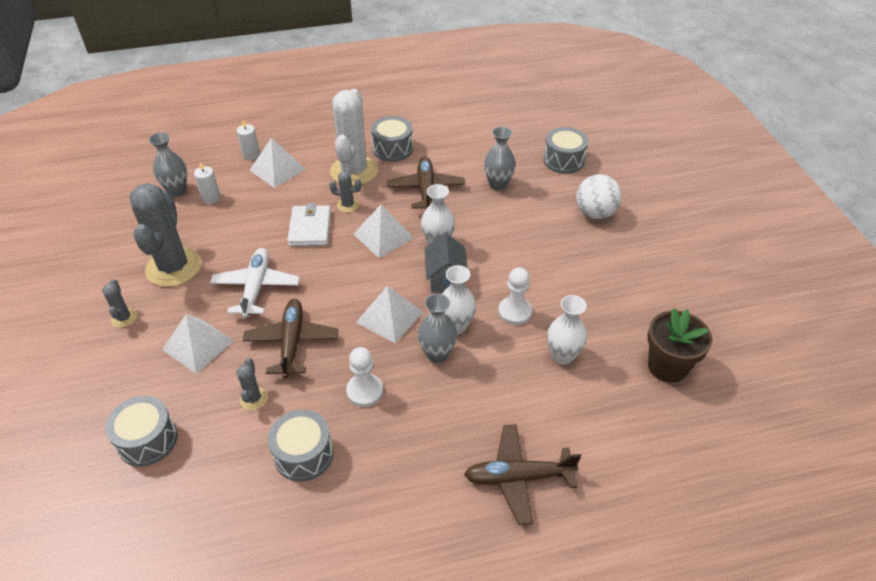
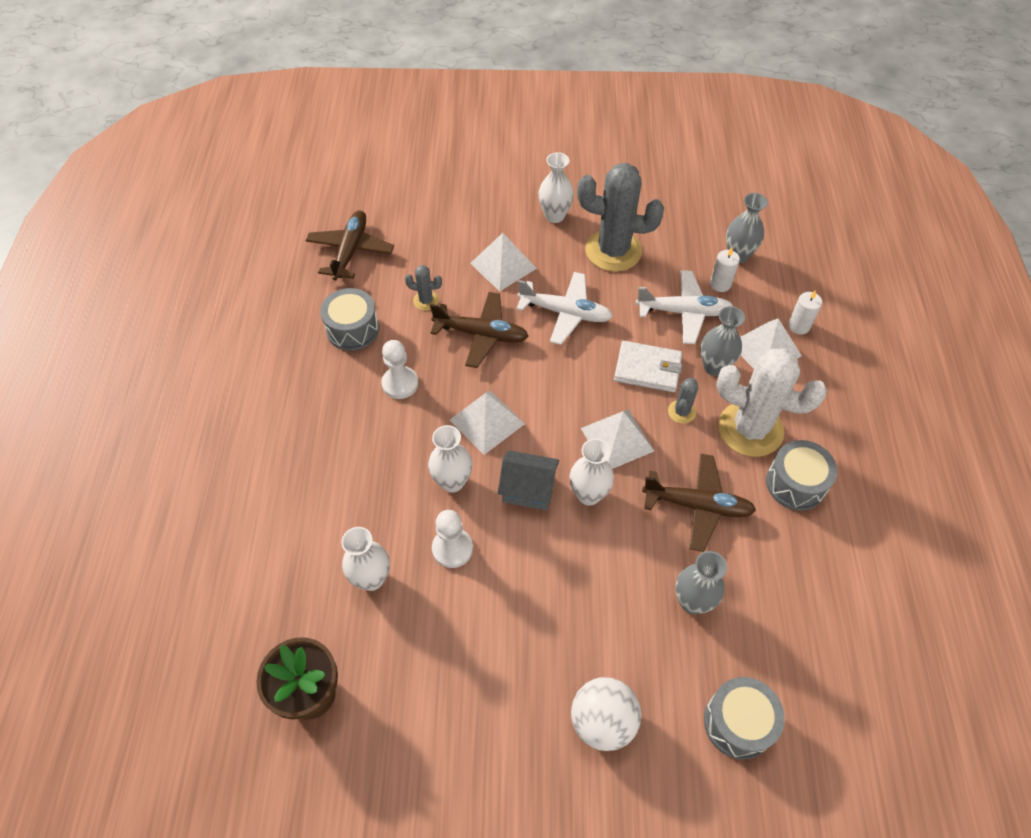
camera: 105 degrees right, 10 degrees up
(124, 318) = (554, 216): grey cactus -> white vase
(147, 440) = (412, 231): grey drum -> none
(245, 214) = (684, 312): none -> white plane
(437, 354) = (420, 454): grey vase -> grey vase (714, 367)
(518, 477) = (253, 487): brown plane -> brown plane (350, 250)

